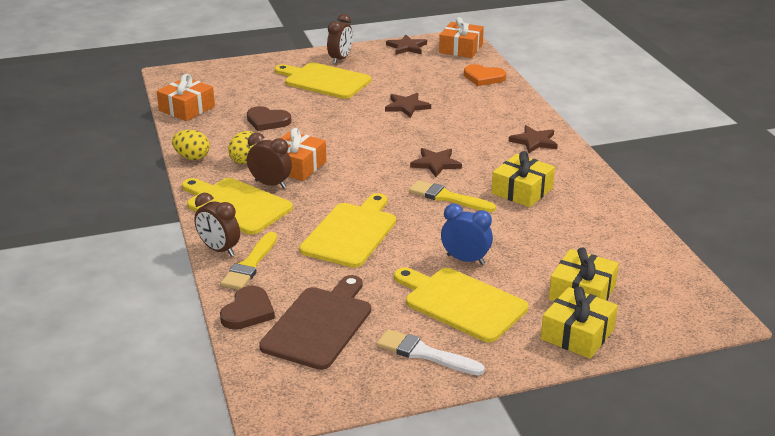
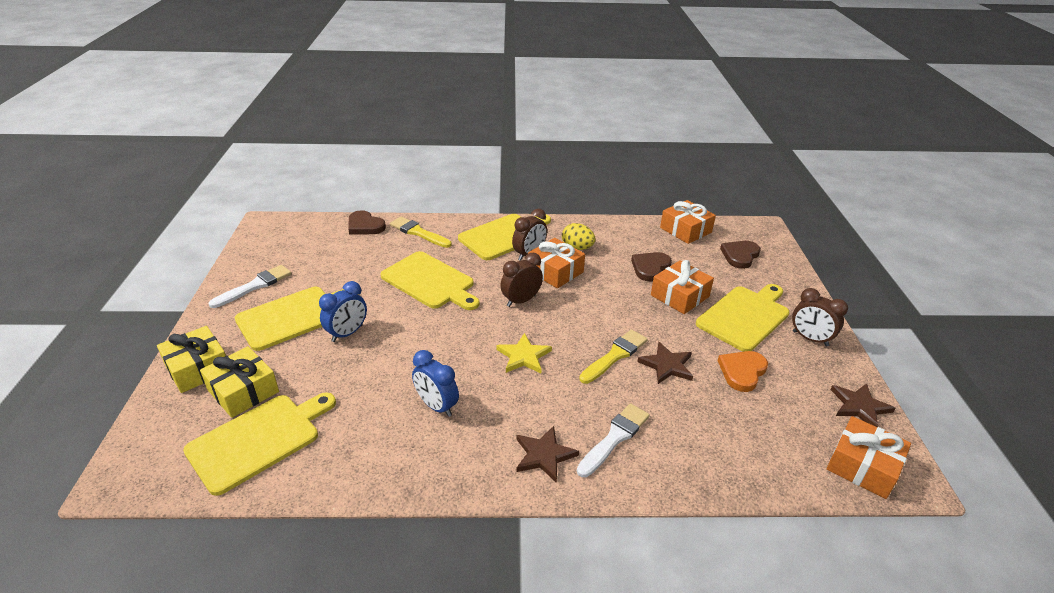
camera: 105 degrees right, 5 degrees up
(192, 157) = (591, 225): yellow egg -> none
(219, 250) = (446, 223): brown clock -> brown clock (521, 301)
(227, 83) = (740, 255): none -> brown heart
(308, 106) = (679, 296): none -> orange gift
(319, 325) = (326, 249): brown cutting board -> none
(436, 164) = (523, 356): brown star -> yellow star
(447, 197) = (453, 348): yellow brush -> yellow brush (615, 355)
(483, 77) = (751, 462): orange heart -> orange heart (742, 372)
(498, 119) = (614, 438): none -> white brush
(522, 191) = (436, 406): yellow gift -> blue clock
(623, 263) = (258, 440): none -> yellow cutting board

